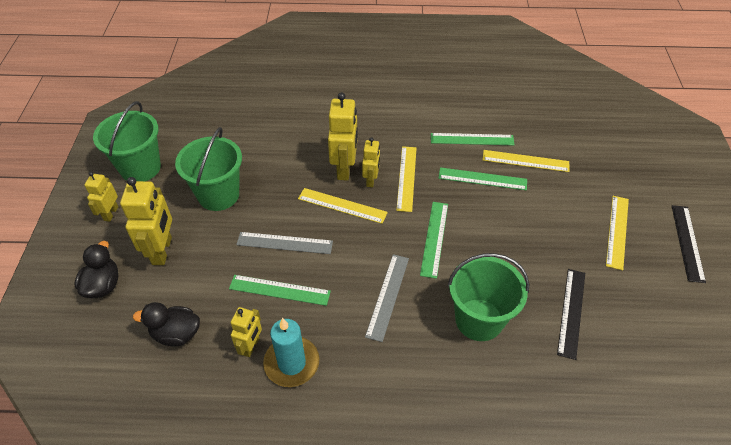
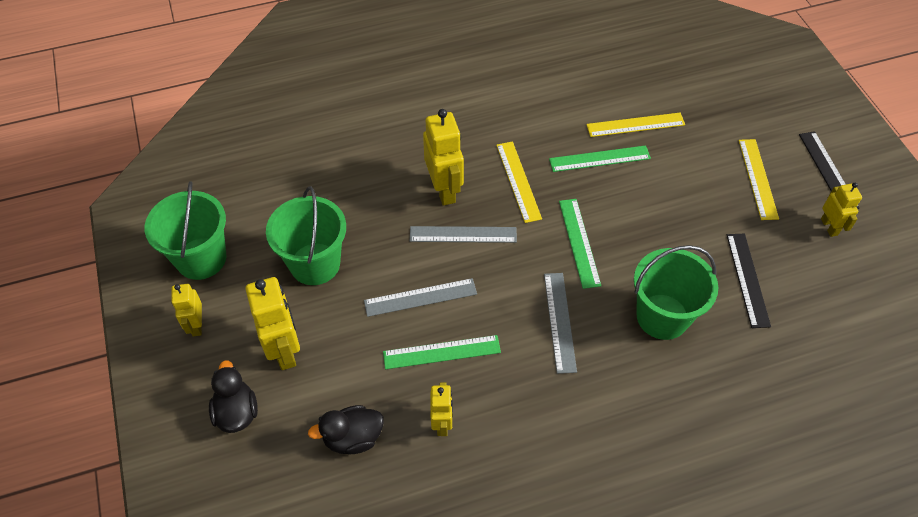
camera: 20 degrees left, 5 degrees up
(291, 363) = (494, 426): turquoise candle -> none
(342, 205) = (463, 234): yellow ruler -> grey ruler
(371, 180) = (480, 195): yellow robot -> yellow robot (829, 227)
(472, 139) = (568, 115): green ruler -> none

